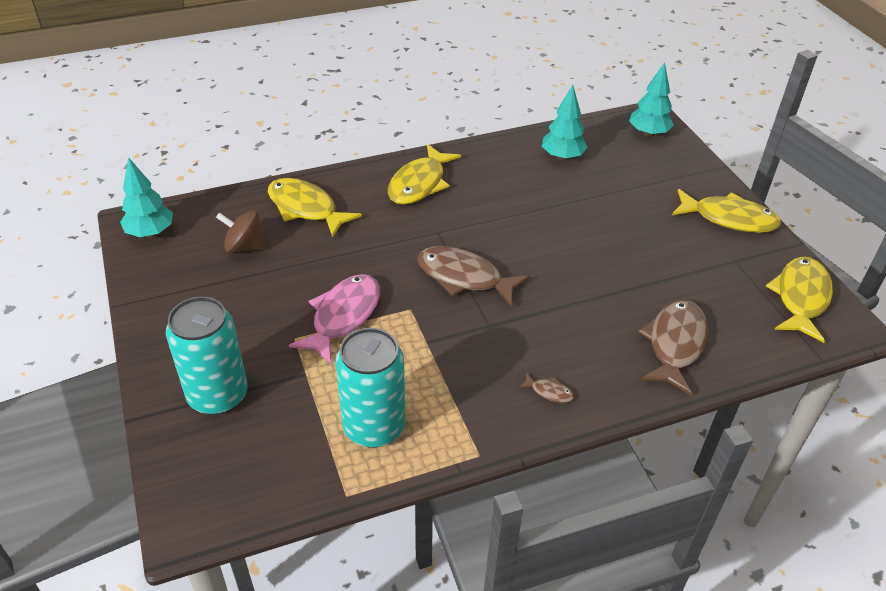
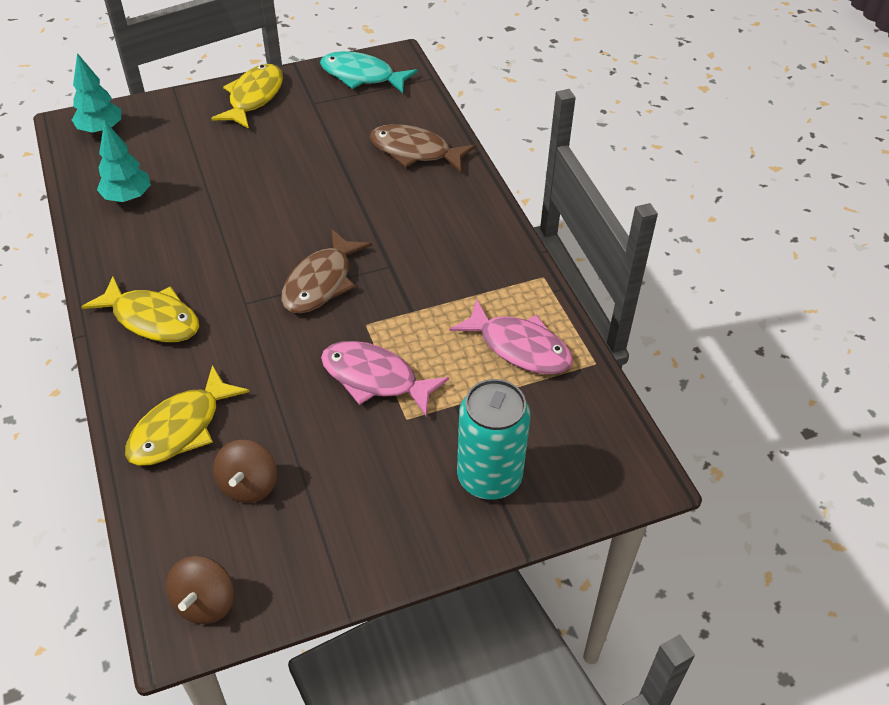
camera: 90 degrees left, 5 degrees up
(150, 233) = (205, 602): turquoise tree -> brown spinning top
(374, 427) = (519, 347): turquoise can -> pink fish
(549, 392) = (471, 230): brown fish -> none
(800, 297) = (362, 76): yellow fish -> turquoise fish

